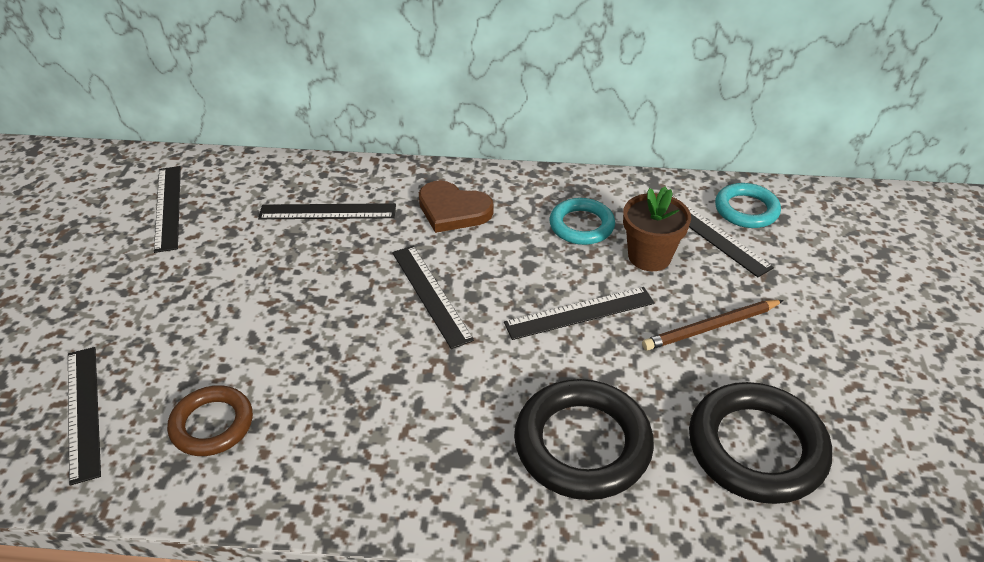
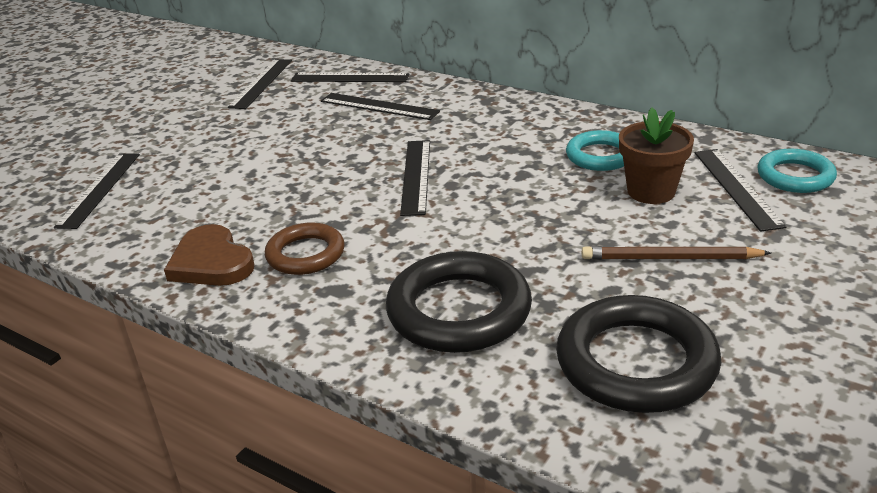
camera: 30 degrees right, 10 degrees down
(212, 424) = (175, 218): brown ring -> brown ring (305, 254)
(453, 210) = (487, 124): brown heart -> brown heart (211, 262)
(580, 313) = (541, 218): black ruler -> black ruler (350, 78)

